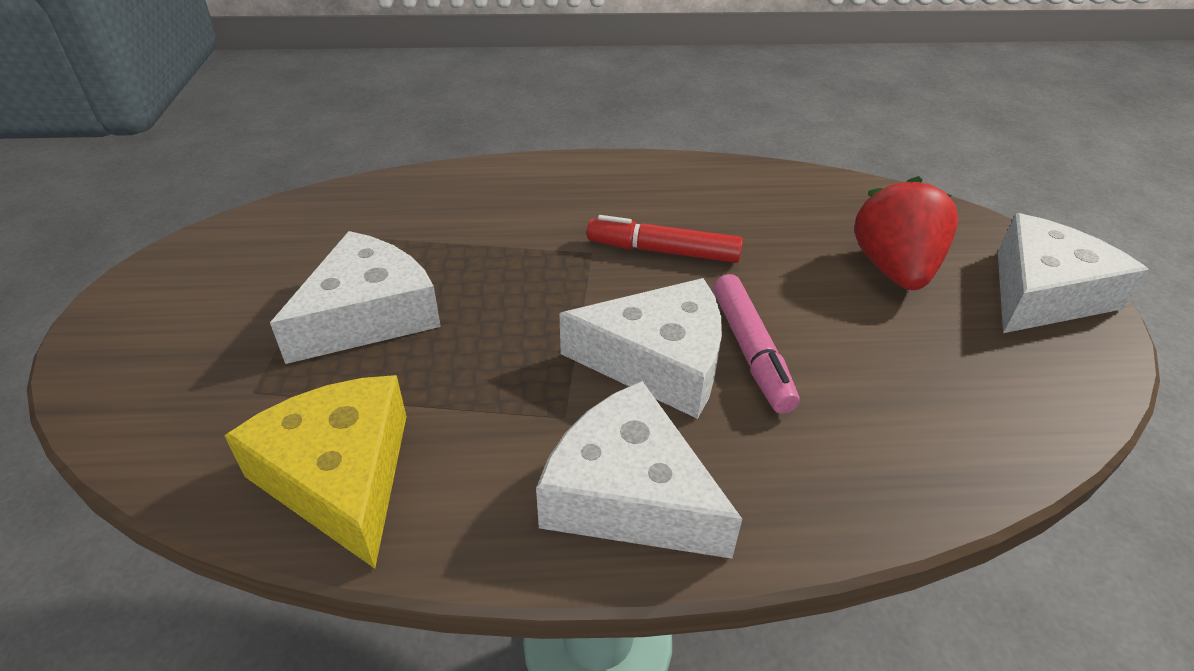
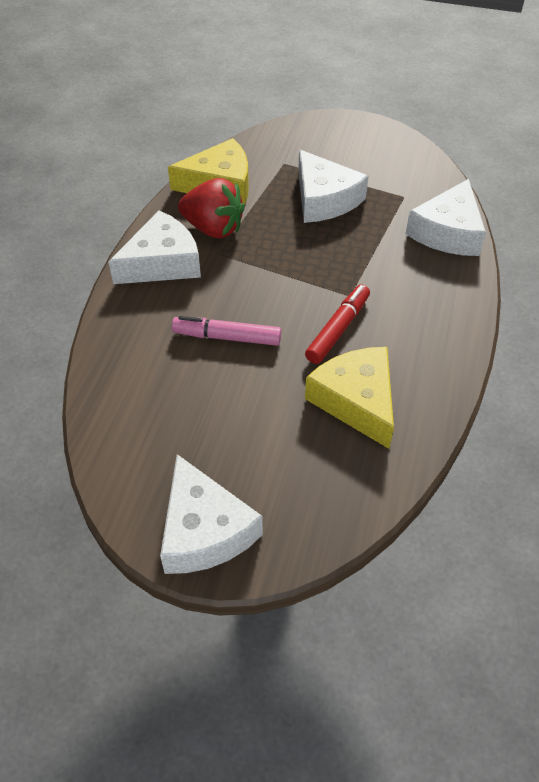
camera: 110 degrees right, 10 degrees up
(659, 361) = (238, 296): white cheese -> white cheese (448, 232)
(767, 220) = (356, 401): none -> yellow cheese
(894, 269) = (269, 449): red strawberry -> red strawberry (213, 228)

